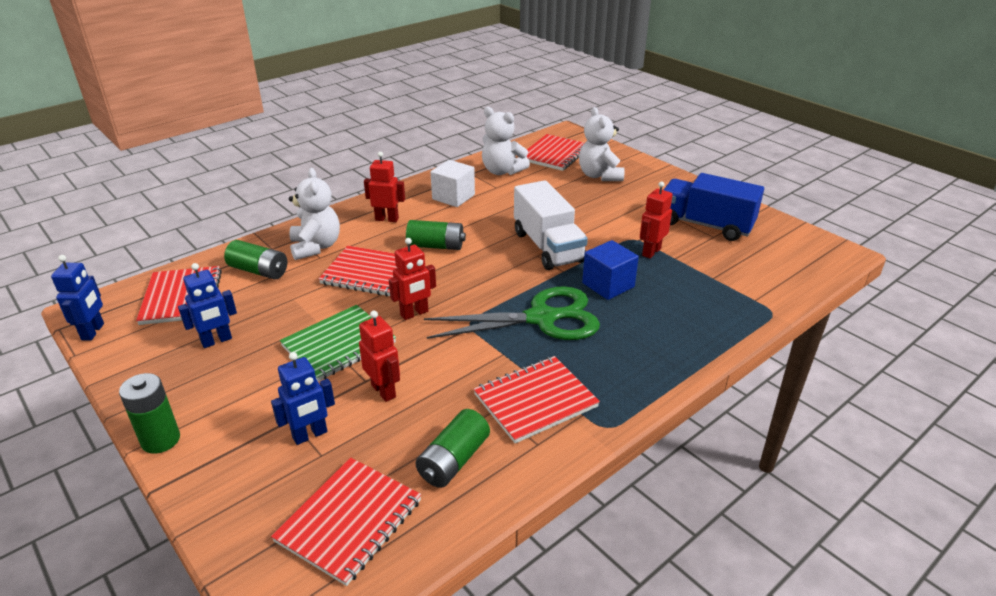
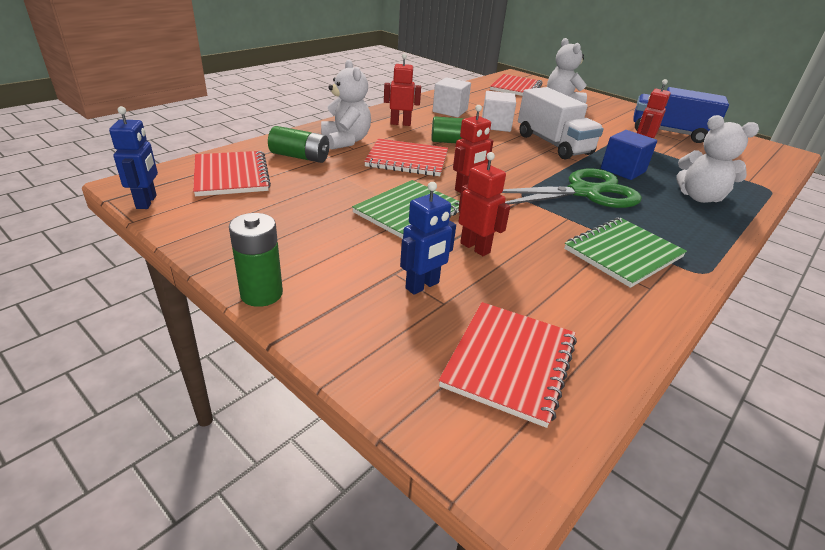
camera: 10 degrees left, 0 degrees up
(216, 341) = (284, 209): blue robot -> none
(453, 460) = (581, 304): green battery -> none
(495, 218) = (495, 125): none -> white cube
(502, 171) = (480, 96): white teddy bear -> white teddy bear (699, 197)
(535, 400) = (623, 253): red notebook -> green notebook

